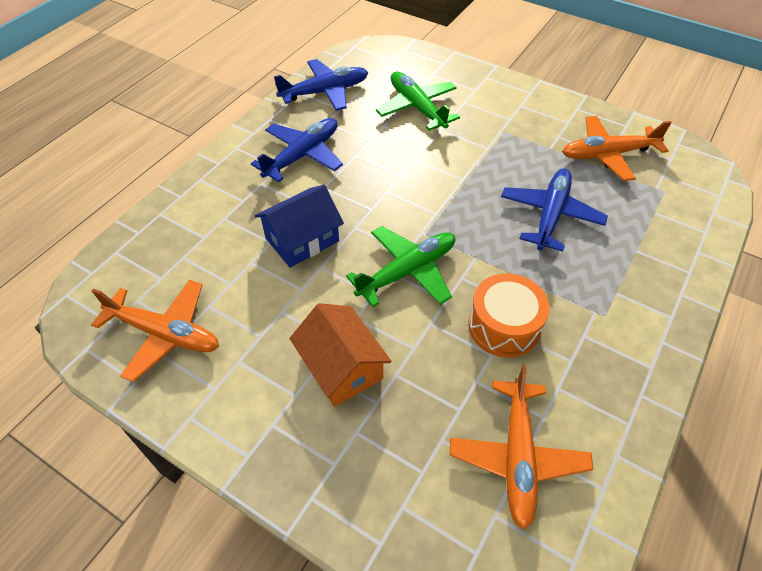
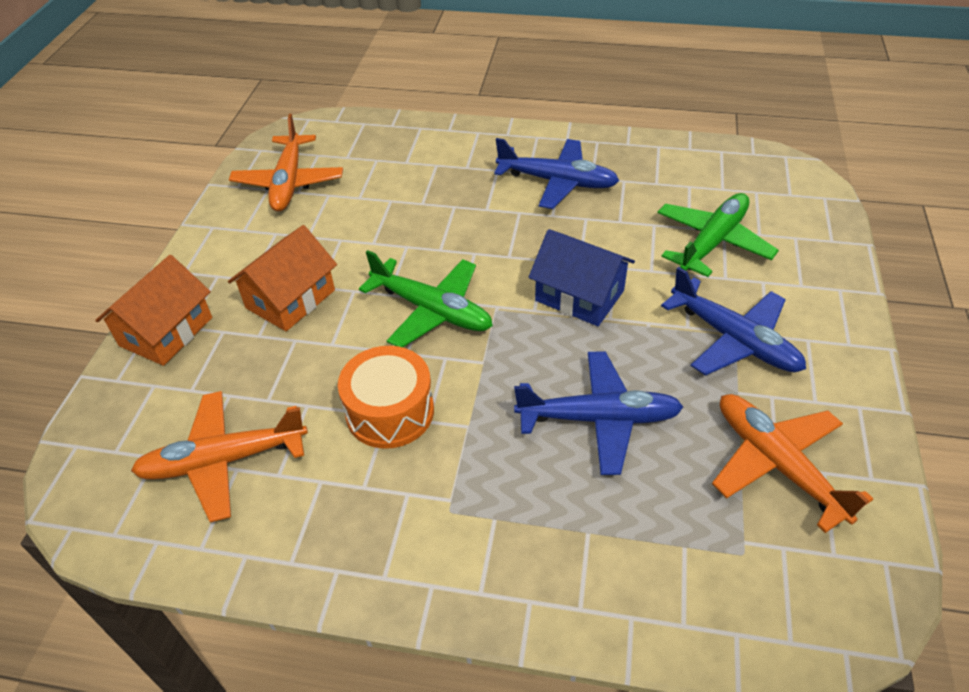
camera: 70 degrees right, 5 degrees down
(302, 240) = (436, 222): blue house -> blue house (579, 296)
(325, 92) = (675, 162): blue plane -> blue plane (734, 339)
(332, 485) = (166, 331): none -> orange house

